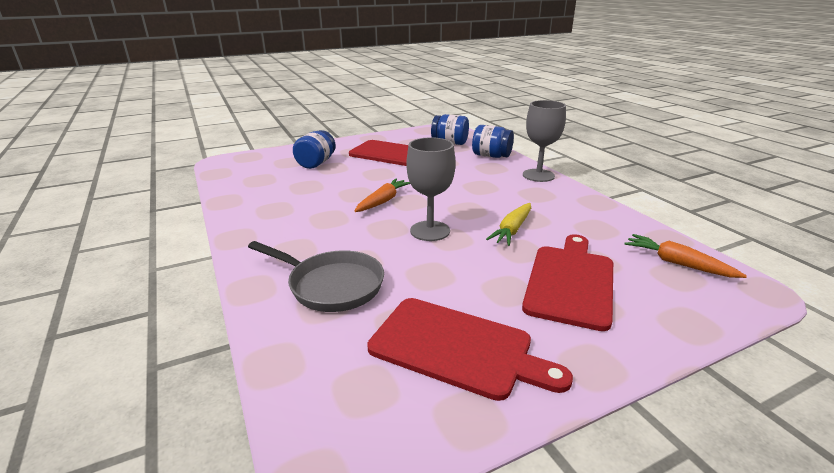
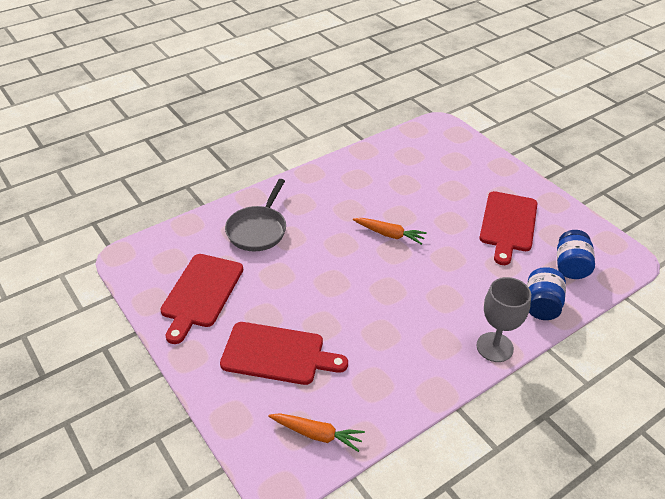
camera: 80 degrees right, 15 degrees up
(316, 163) = (459, 178): blue jar -> none
(430, 231) = (341, 269): grey goblet -> none
(512, 230) = (355, 321): yellow carrot -> none
(677, 263) = (317, 434): orange carrot -> orange carrot turned 75 degrees clockwise

